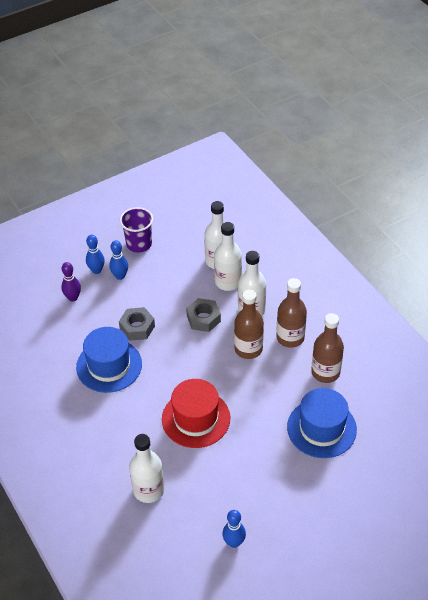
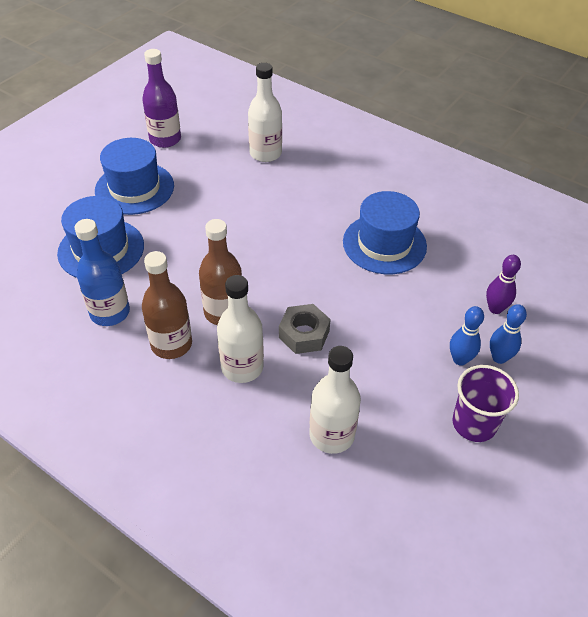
camera: 155 degrees right, 0 degrees up
(137, 327) = (383, 296): grey nut -> none
(196, 418) = (251, 220): red hat -> none
(228, 282) = (298, 402): white bottle -> none
(234, 542) = (165, 139): blue bowling pin -> purple bottle
(280, 485) = (134, 188): none -> blue hat
(325, 372) = (110, 312): brown bottle -> blue bottle

